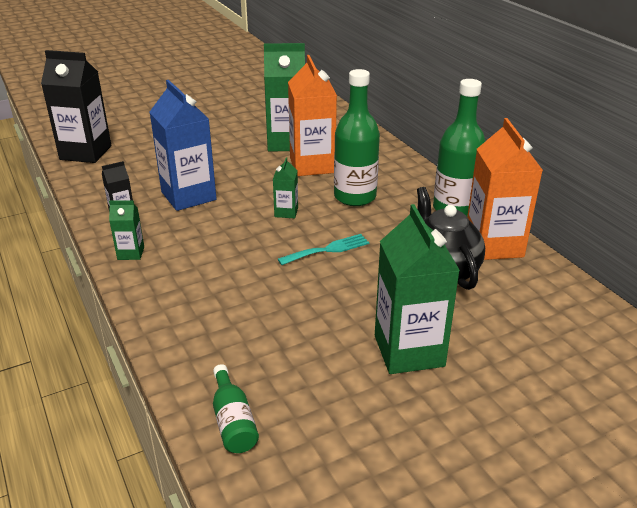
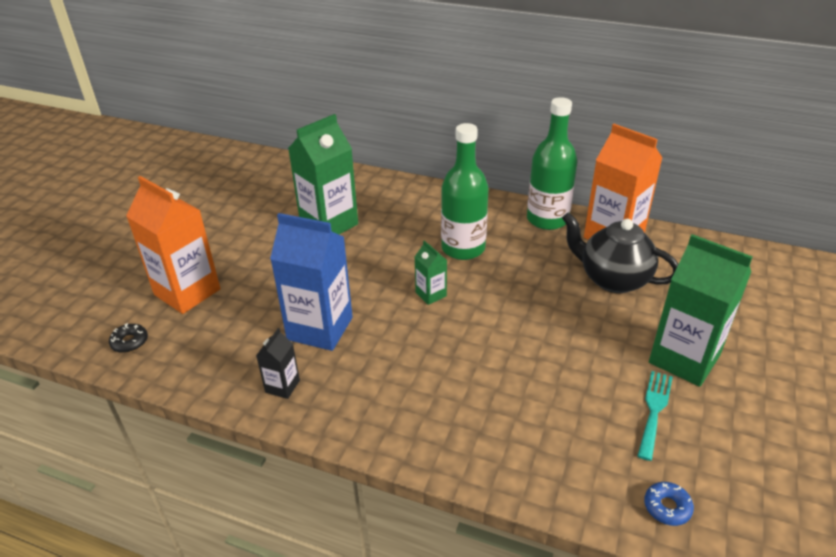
camera: 40 degrees left, 5 degrees up
(85, 153) = (130, 342): black carton -> black donut
(131, 253) = (356, 421): green carton -> none
(233, 421) = (667, 507): green bottle -> blue donut
(312, 165) = (385, 236): orange carton -> orange carton (187, 292)
(328, 249) = (513, 310): turquoise fork -> turquoise fork (654, 410)

